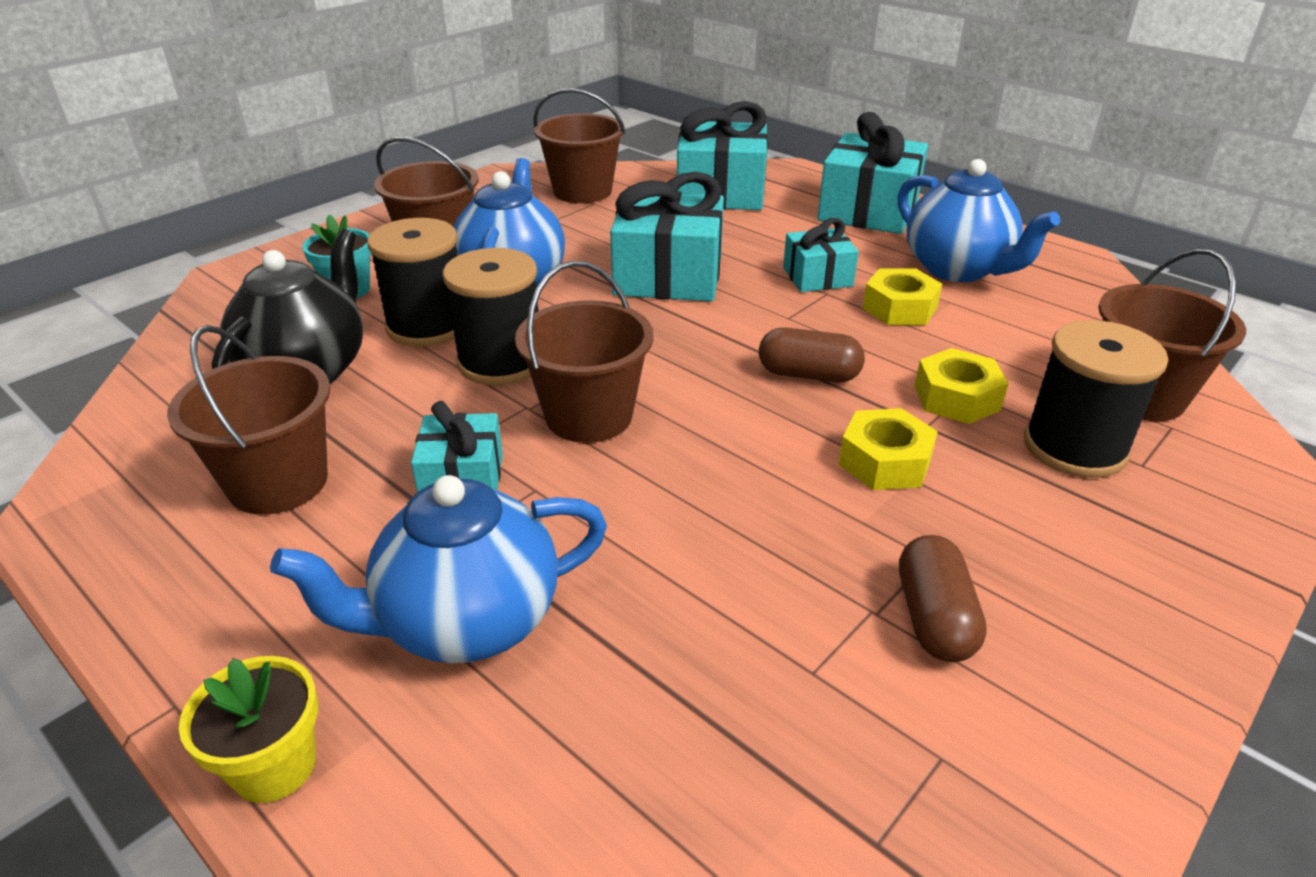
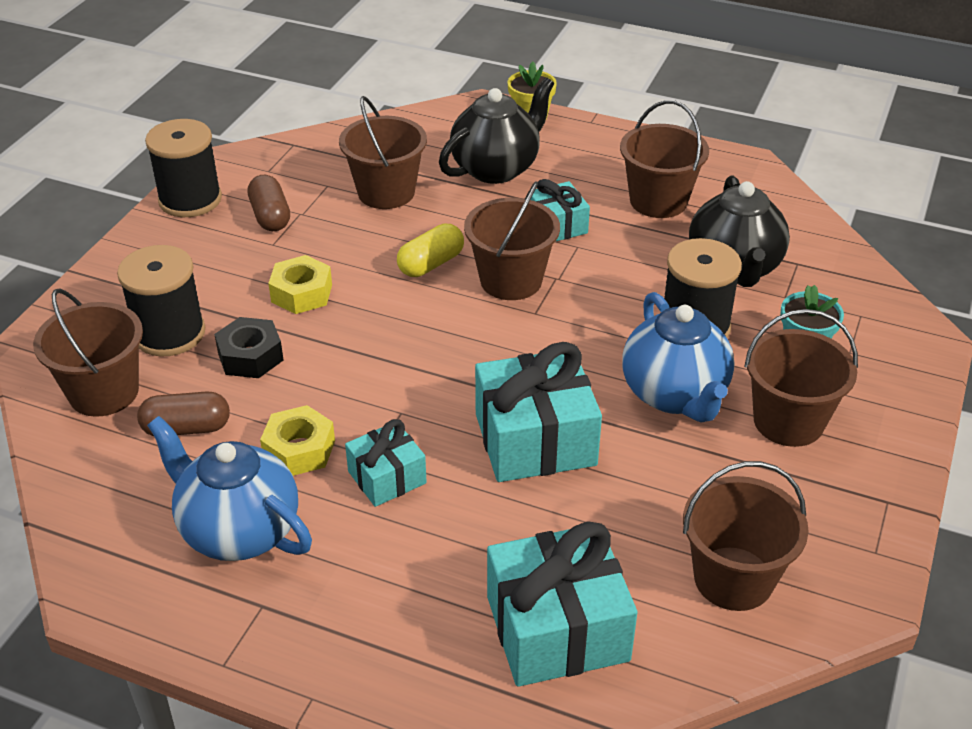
camera: 160 degrees right, 5 degrees up
(467, 622) = (496, 168): blue teapot -> black teapot
(501, 362) = (606, 308): black spool -> black spool (190, 199)
(684, 462) = (431, 264): none -> yellow capsule
(701, 619) = (386, 192): none -> brown bucket
(808, 374) = (367, 352): brown capsule -> brown capsule (186, 428)
(868, 211) = (350, 636): turquoise gift -> none
(956, 398) = (250, 356): yellow nut -> black nut

